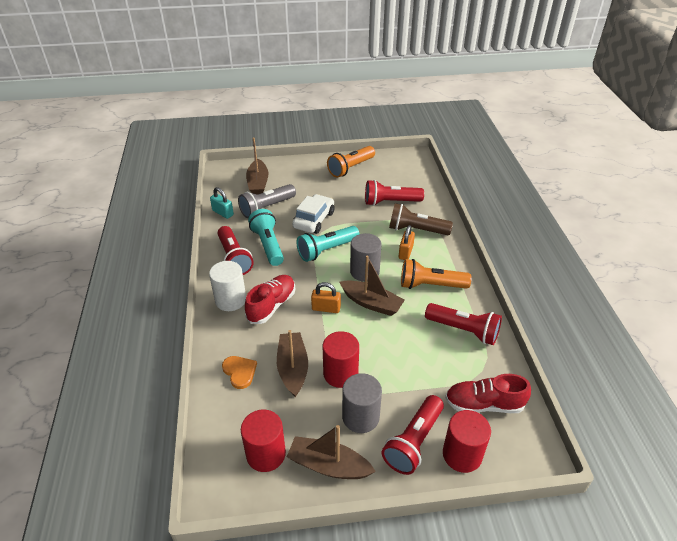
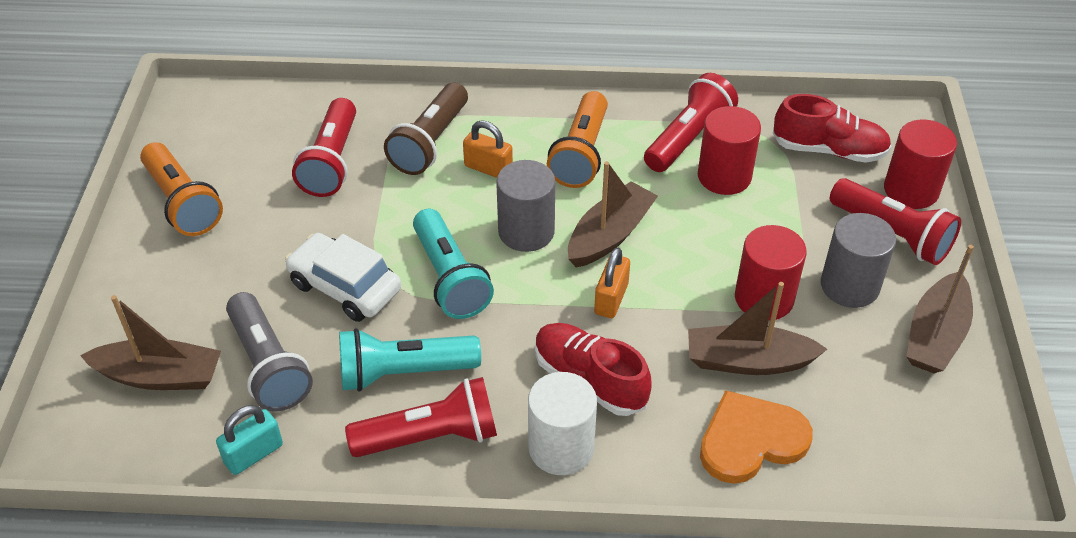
camera: 80 degrees left, 5 degrees up
(240, 372) = (751, 440): orange heart -> orange heart, size x1.55
(266, 454) = (919, 412): red cylinder -> red cylinder (724, 176)
(484, 404) = (829, 150): red shoe -> red shoe turned 90 degrees counterclockwise

